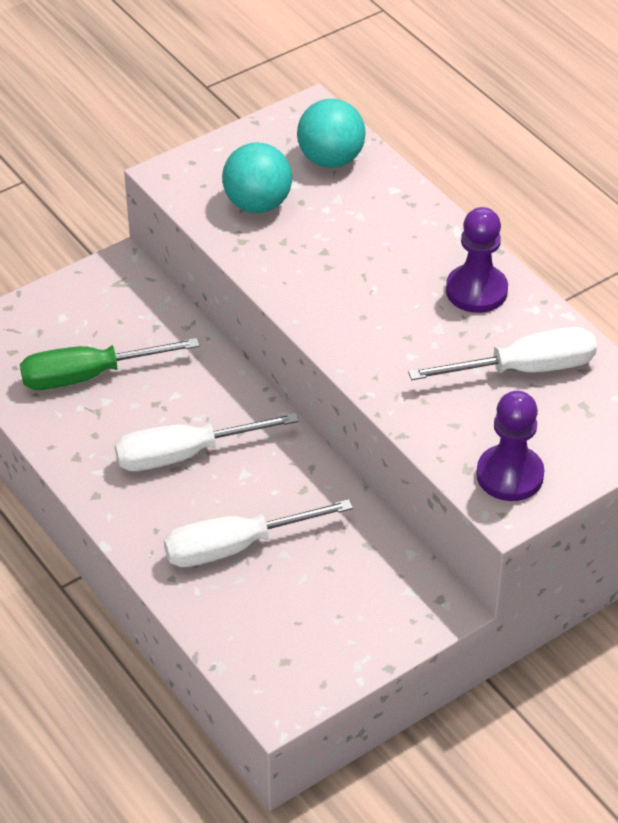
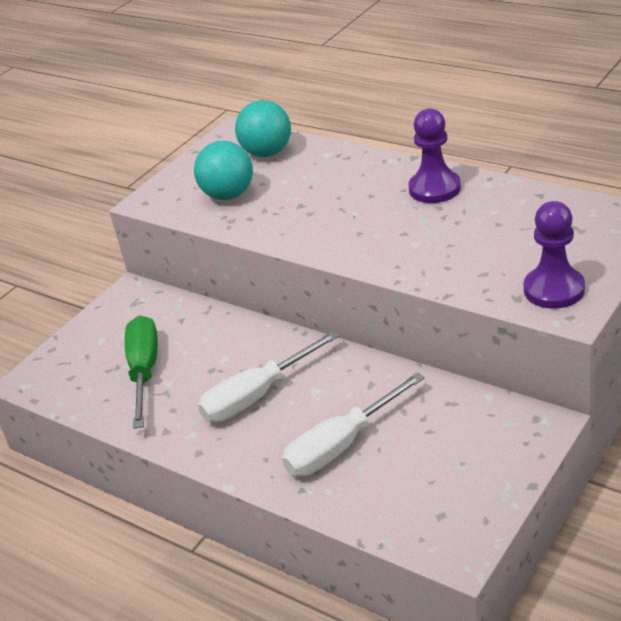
camera: 15 degrees left, 10 degrees down
(88, 376) = (144, 371): green screwdriver -> green screwdriver turned 120 degrees clockwise
(524, 369) = (509, 221): white screwdriver -> none

